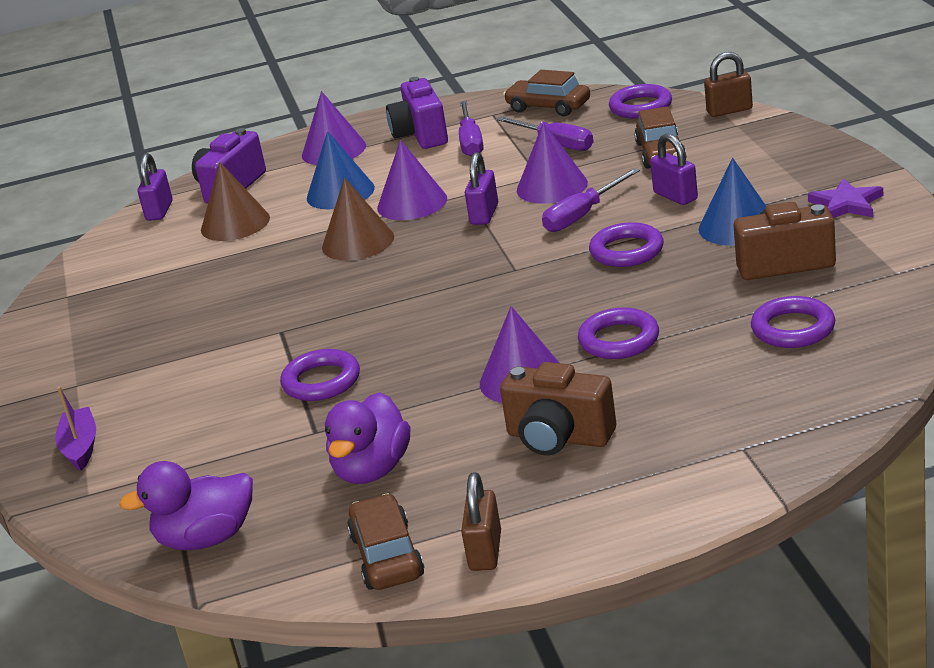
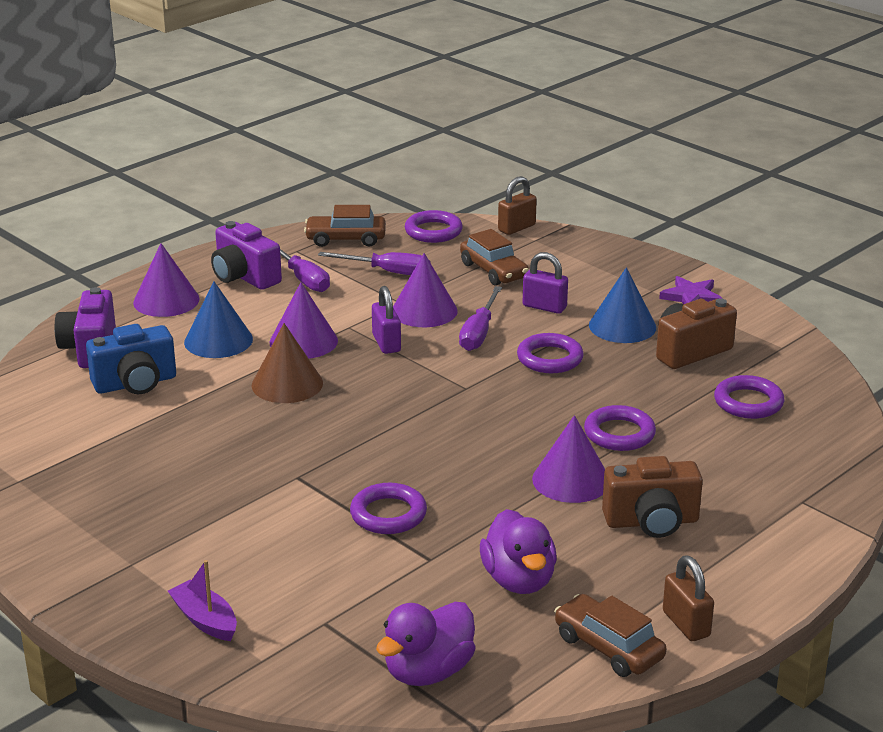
camera: 35 degrees left, 0 degrees up
(159, 211) = (33, 382): purple padlock -> none
(235, 223) = (135, 383): brown cone -> blue camera

